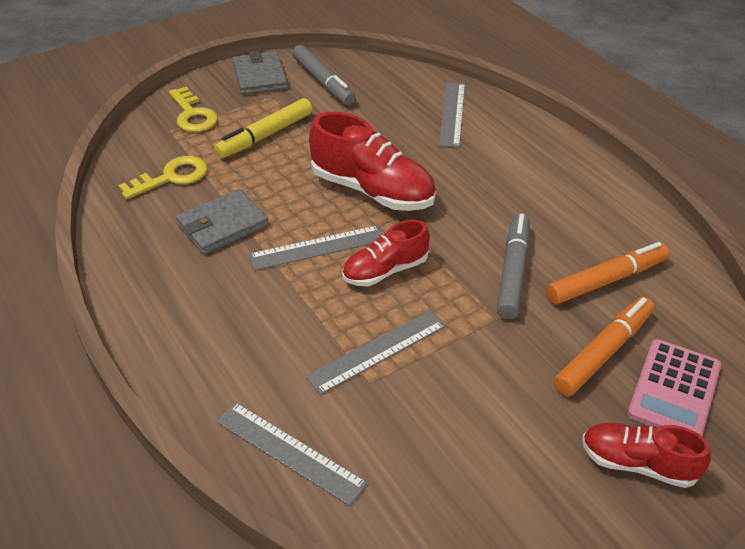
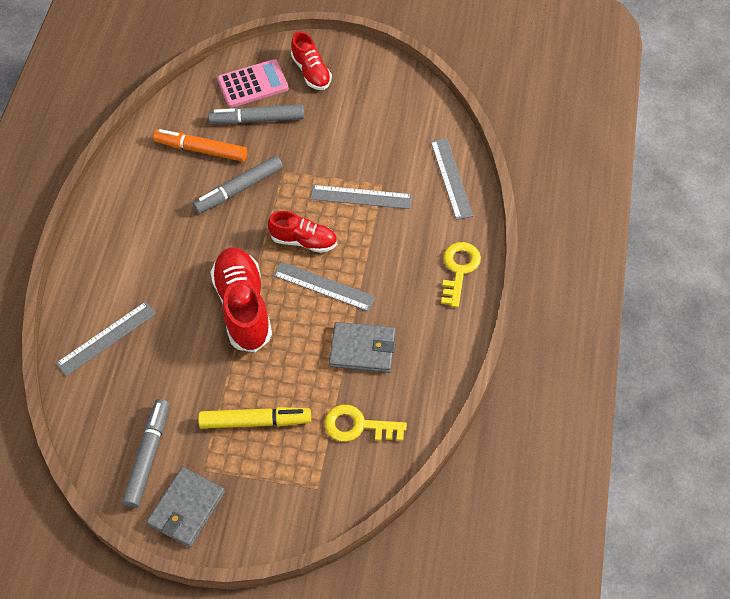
camera: 135 degrees left, 15 degrees up
(193, 115) = (284, 495): yellow key -> yellow key (459, 269)
(603, 352) = (257, 120): orange marker -> grey marker

